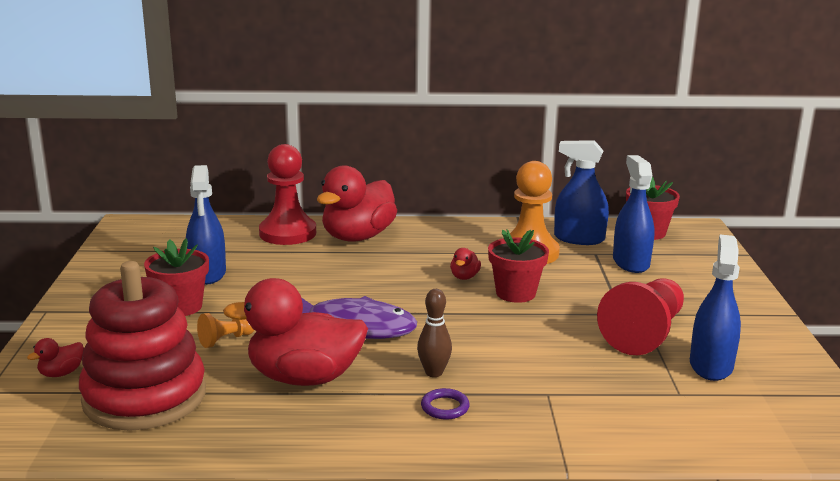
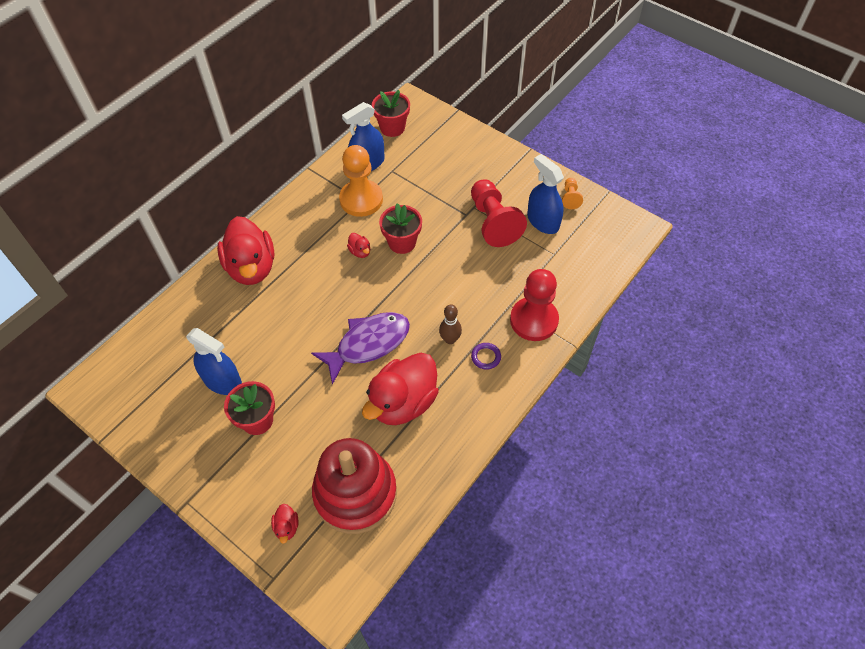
camera: 50 degrees left, 35 degrees up
(226, 340) = (324, 417): orange pawn -> orange pawn (570, 198)
(288, 233) = (205, 301): red pawn -> red pawn (534, 320)
(631, 262) = (418, 165): blue spray bottle -> none

